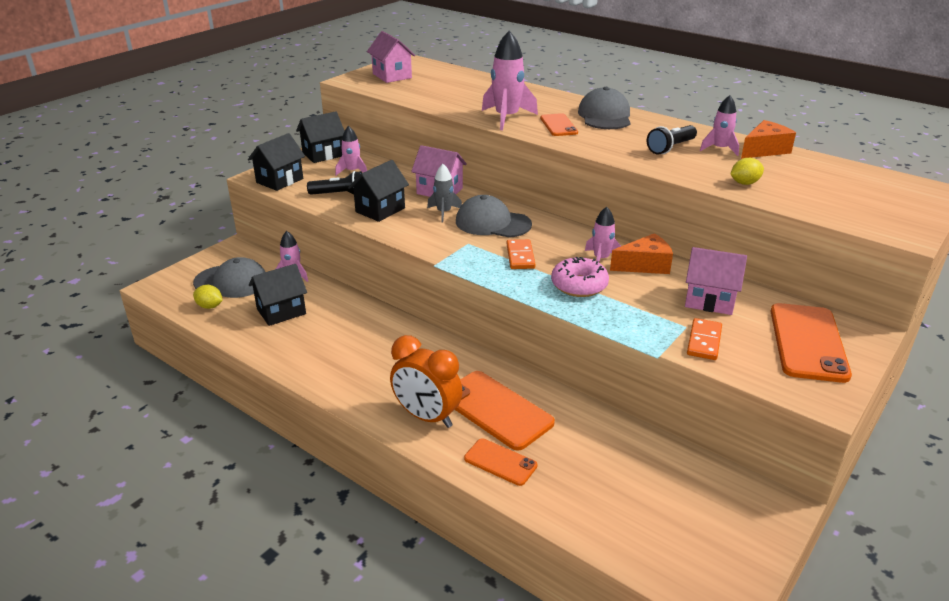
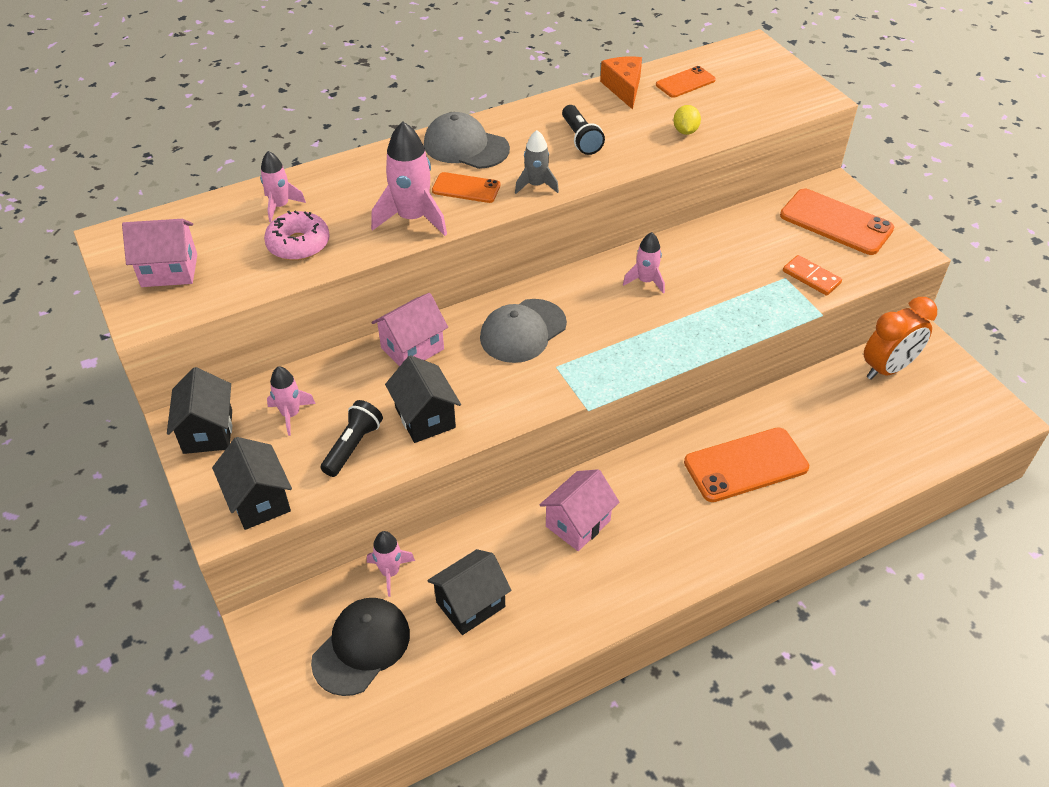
camera: 65 degrees left, 15 degrees up
(210, 306) = (411, 684): yellow lemon -> none
(231, 282) = (362, 647): grey cap -> black cap
(281, 311) = (470, 604): black house -> black house turned 60 degrees clockwise
(427, 417) = (734, 522): orange clock -> orange clock (887, 369)
(444, 212) = (471, 362): grey rocket -> grey rocket (536, 185)
(500, 462) = (819, 489): orange phone -> orange phone (685, 82)
(520, 256) = (608, 336): orange domino -> none
(579, 285) = (686, 315): pink donut -> pink donut (298, 244)
(645, 265) = (673, 258): orange cheese -> none
(709, 300) = (752, 245): pink house -> pink house (578, 523)
(720, 149) = (603, 111): pink rocket -> pink rocket (280, 206)

